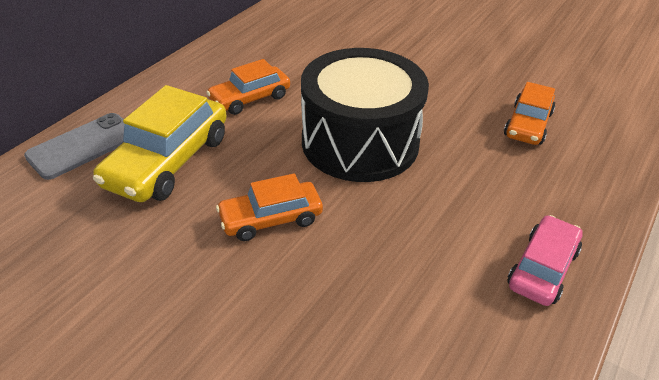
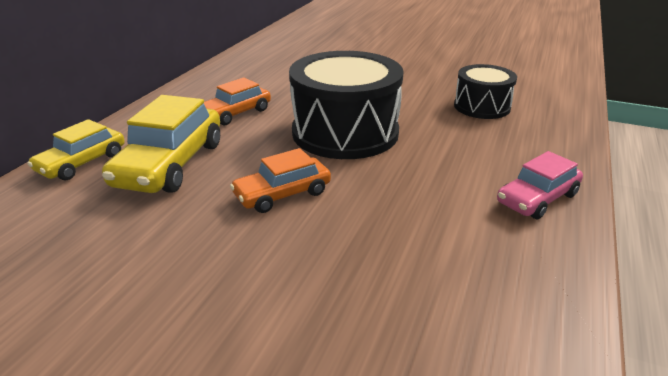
camera: 10 degrees left, 10 degrees down
(83, 146) = (82, 162): grey phone -> yellow car
(527, 124) = (482, 106): orange car -> black drum
(542, 268) = (537, 198): pink car -> pink car turned 150 degrees counterclockwise

